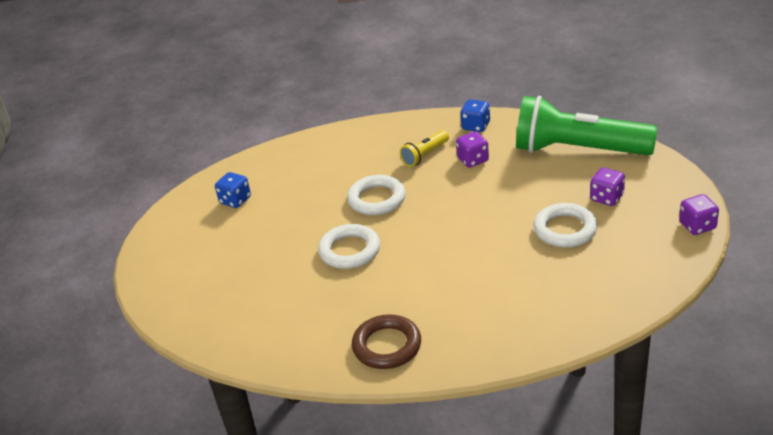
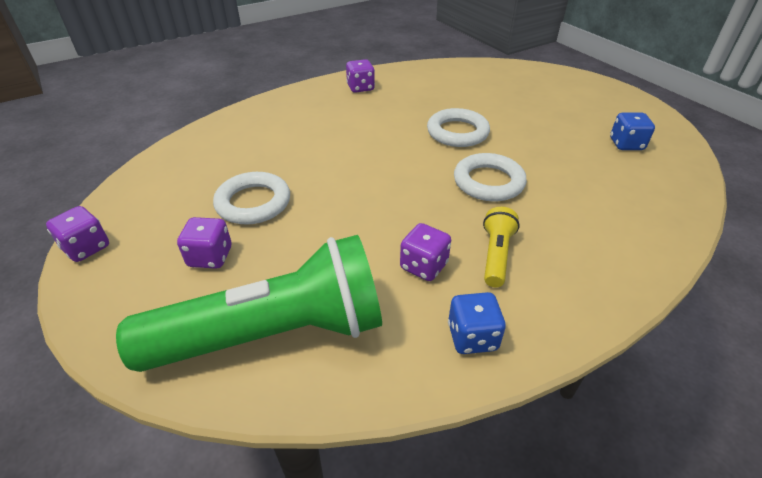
camera: 145 degrees right, 5 degrees up
(387, 346) = (360, 88): brown ring -> purple dice

